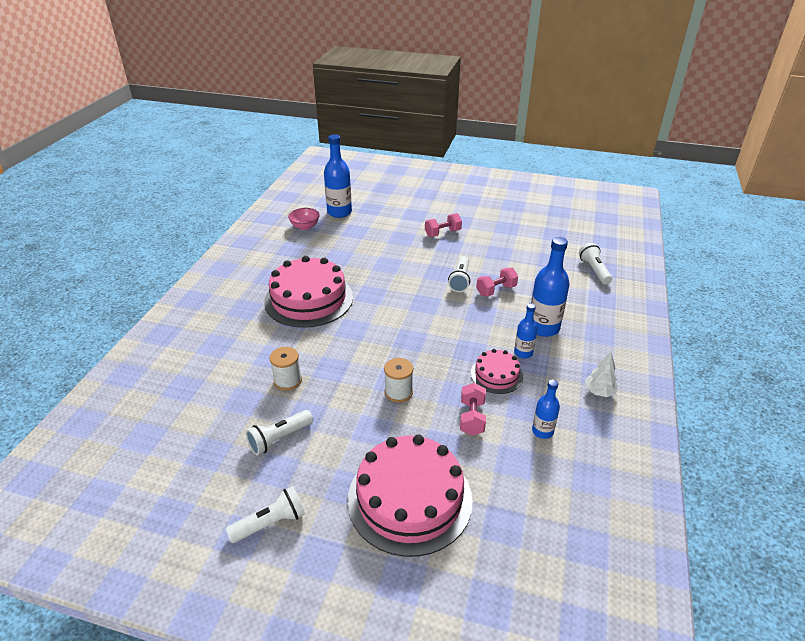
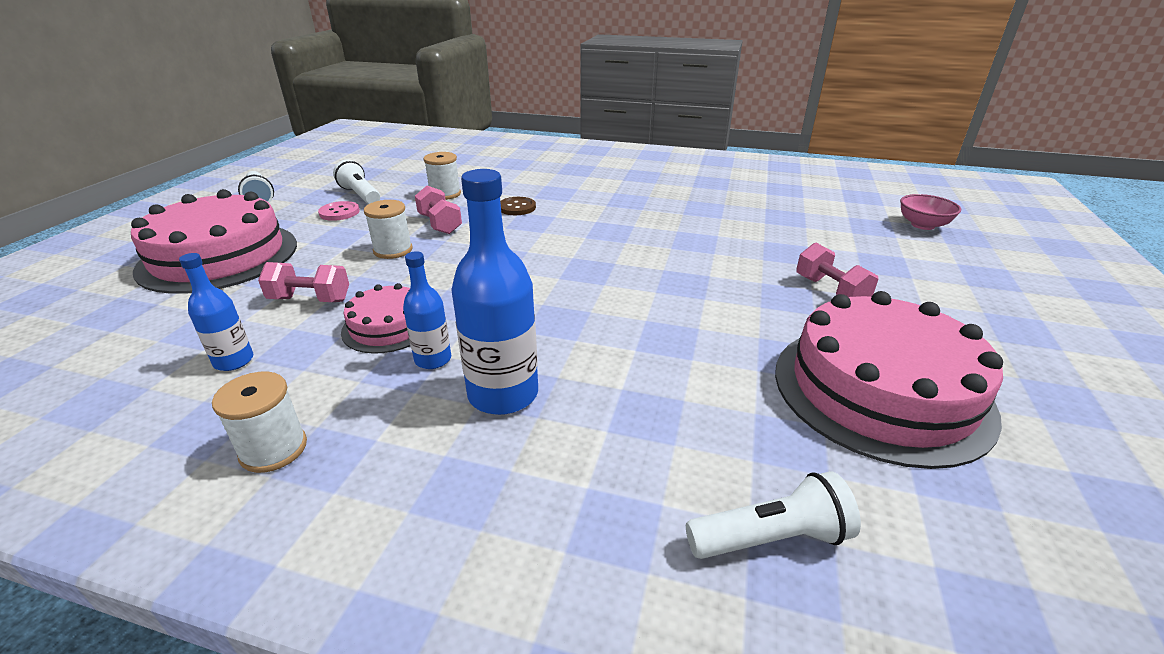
camera: 90 degrees right, 5 degrees down
(305, 226) = (775, 186): pink bowl -> pink bowl (922, 225)
(309, 299) = (596, 196): pink cake -> pink cake (881, 390)
(321, 443) = (339, 212): none -> pink button
(325, 337) = (517, 207): none -> brown button
(339, 212) = (836, 205): blue bottle -> none
(460, 280) = (663, 304): white flashlight -> none
(496, 290) = (635, 342): pink dumbbell -> pink dumbbell (440, 224)
(599, 392) = (273, 449): white tree -> white spool

